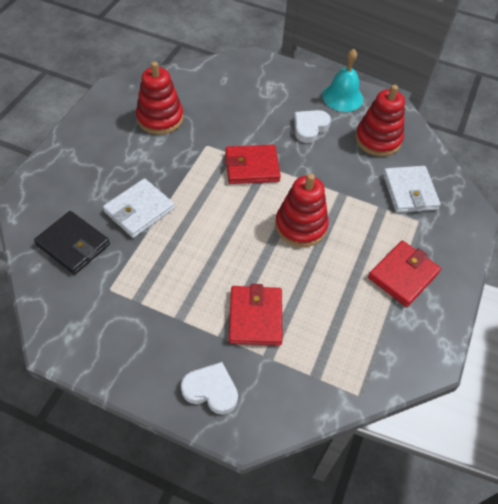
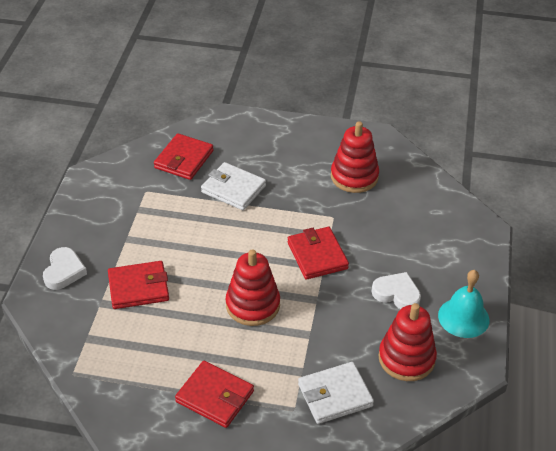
camera: 80 degrees right, 10 degrees down
(73, 244) = (184, 159): black wallet -> red wallet

